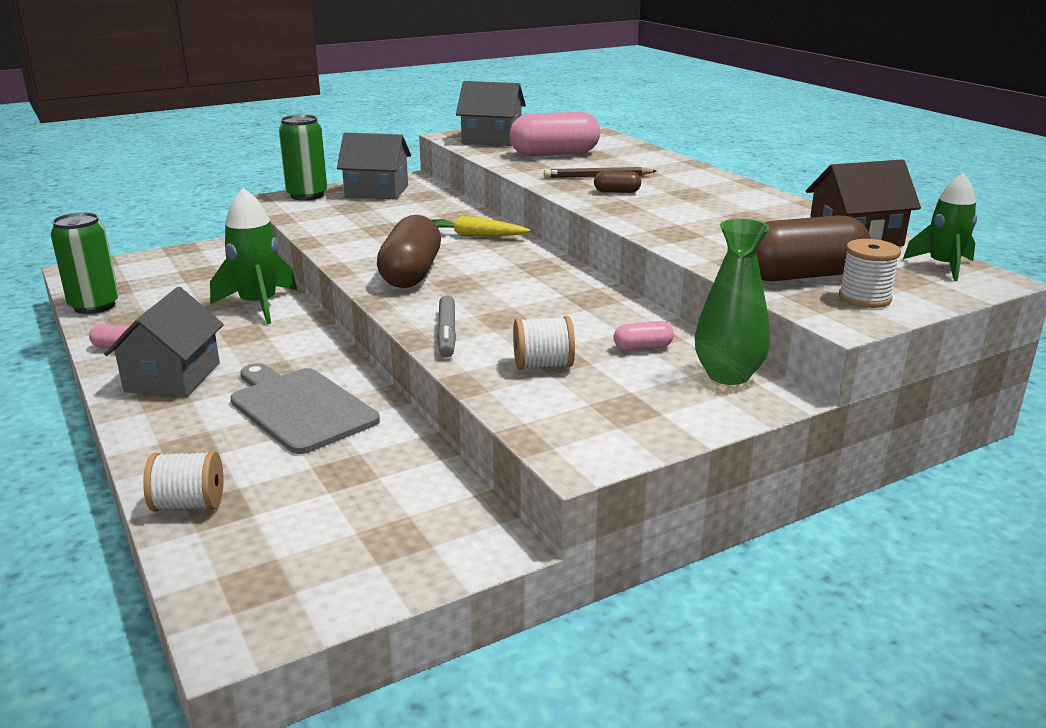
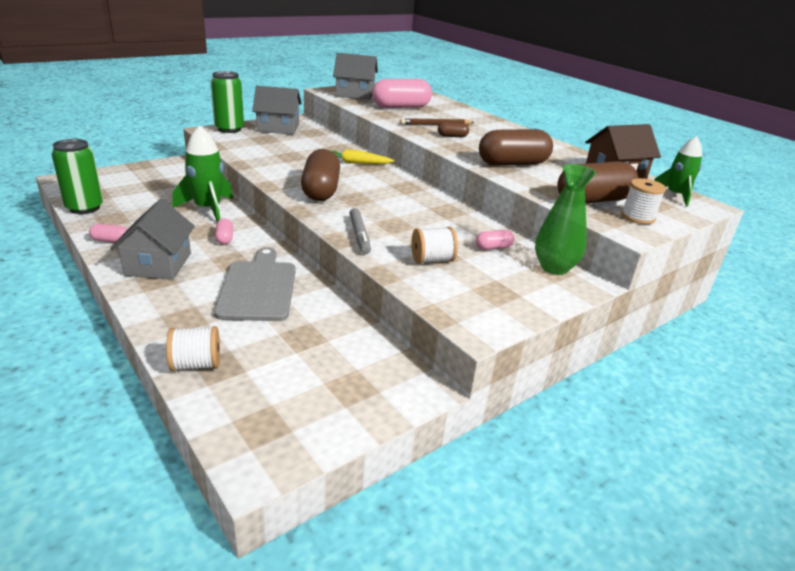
camera: 10 degrees left, 5 degrees up
(271, 343) = (224, 238): none -> pink capsule
(299, 408) = (258, 288): grey cutting board -> grey cutting board turned 45 degrees clockwise
(695, 227) = (512, 163): none -> brown capsule

